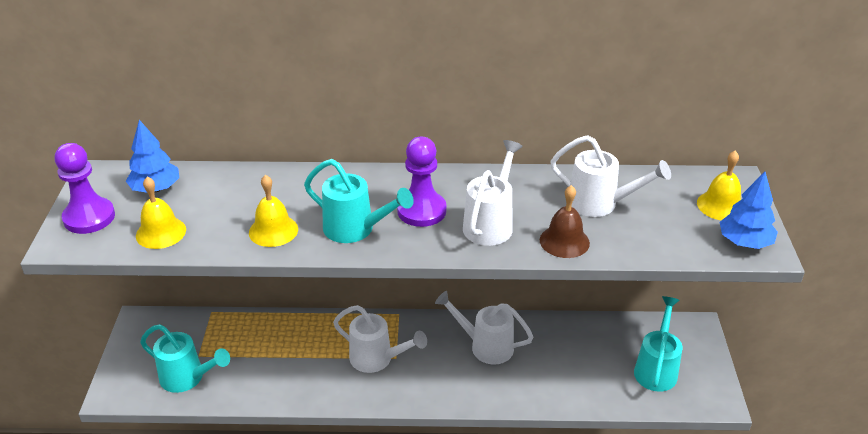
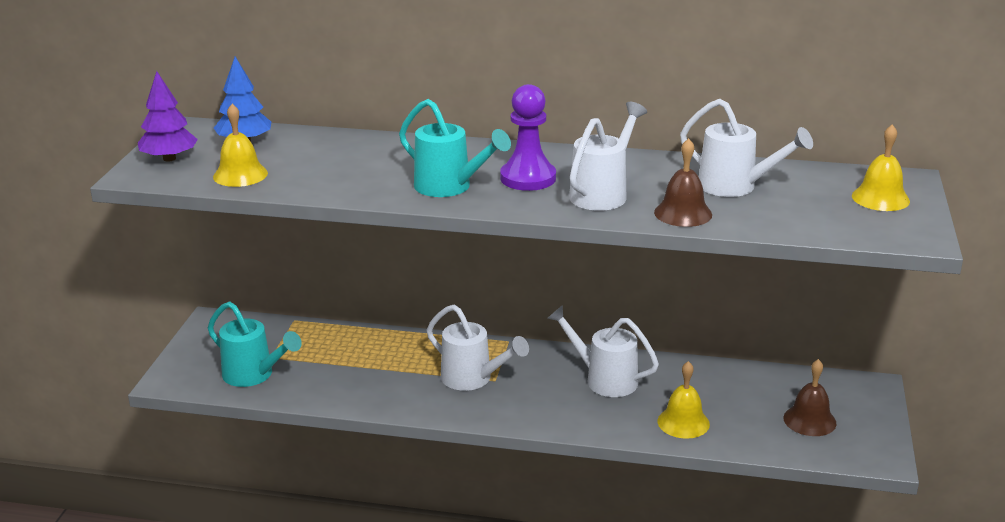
camera: 10 degrees right, 10 degrees down
(89, 217) = (169, 158): purple pawn -> purple tree
(273, 230) = (360, 182): yellow bell -> yellow bell (683, 422)
(656, 369) = (809, 420): turquoise watering can -> brown bell
(744, 242) = (898, 229): blue tree -> none

